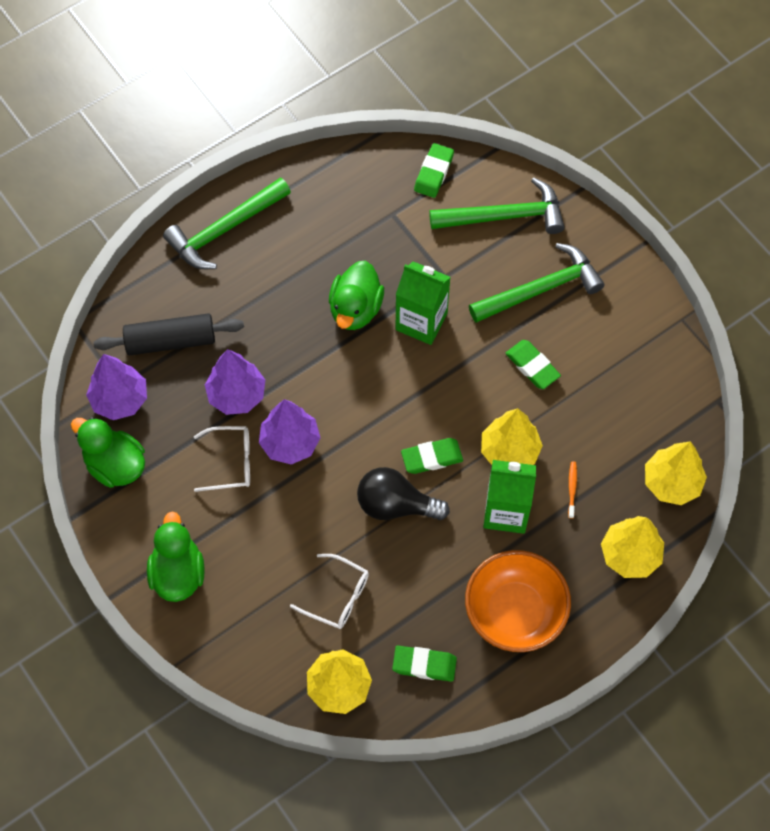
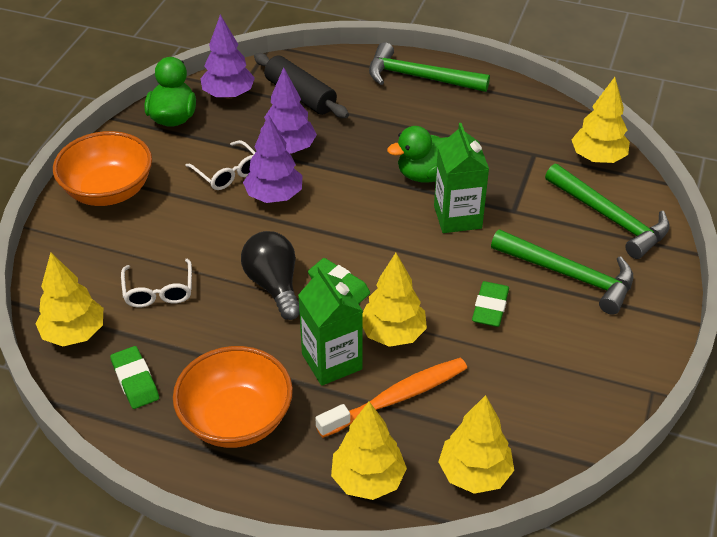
camera: 55 degrees right, 20 degrees down
(178, 573) = (108, 191): green duck -> orange bowl
(433, 173) = (598, 158): green eraser -> yellow tree
(572, 488) = (397, 398): orange toothbrush -> orange toothbrush, size x2.47

